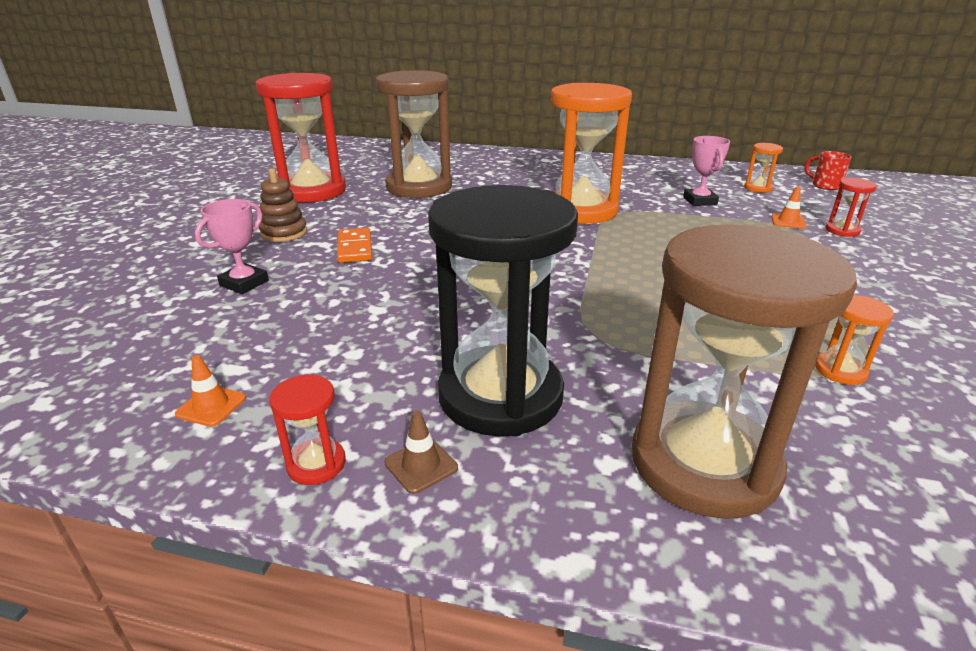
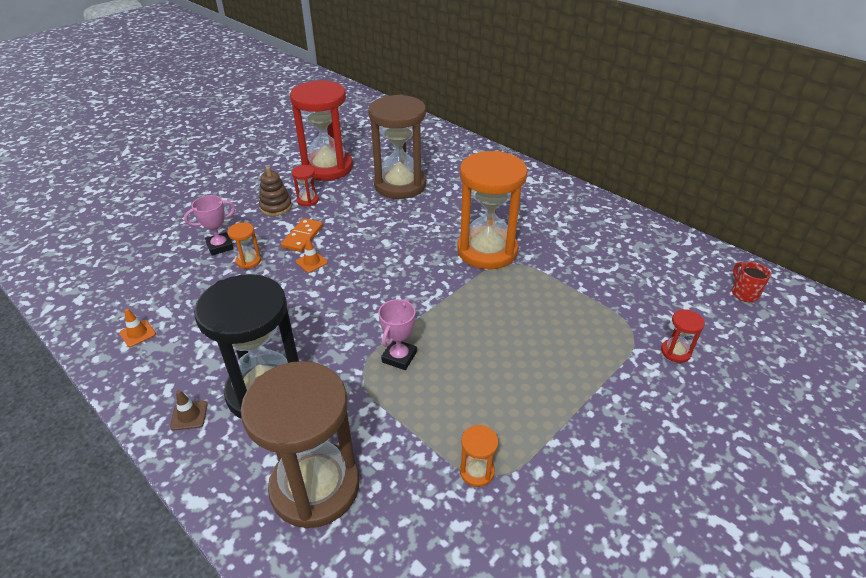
camera: 30 degrees right, 10 degrees up
(316, 464) = (149, 391): red hourglass -> red hourglass (307, 200)
(699, 201) = (596, 273): pink trophy -> pink trophy (399, 357)
(758, 188) = (671, 274): orange hourglass -> orange hourglass (248, 261)
(788, 221) = (641, 324): orange traffic cone -> orange traffic cone (311, 262)

